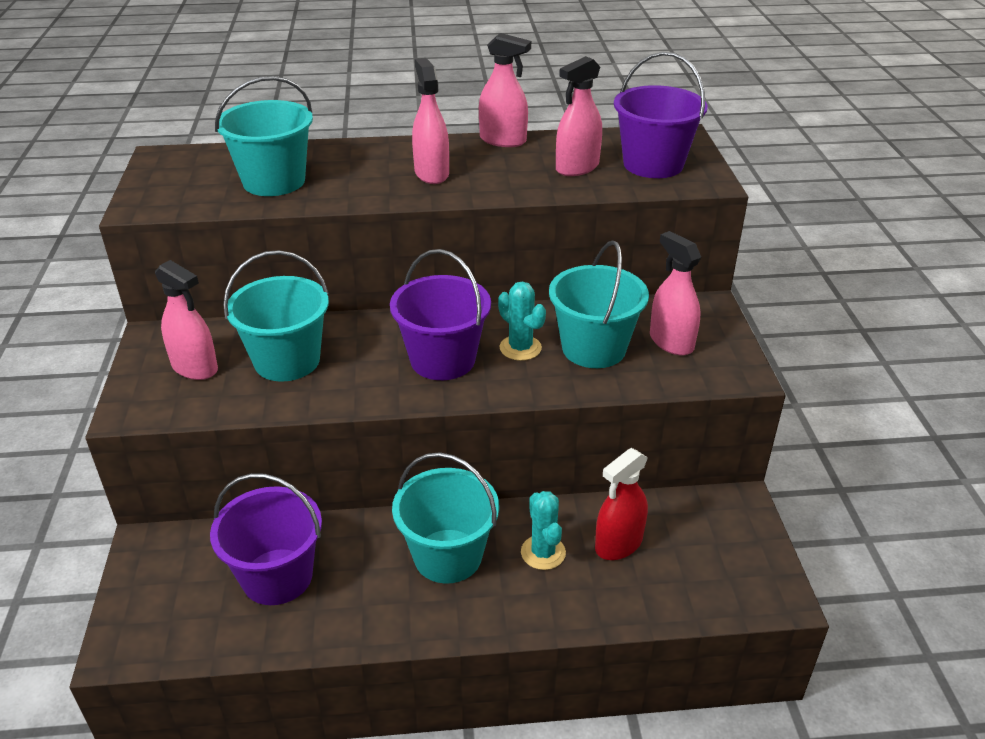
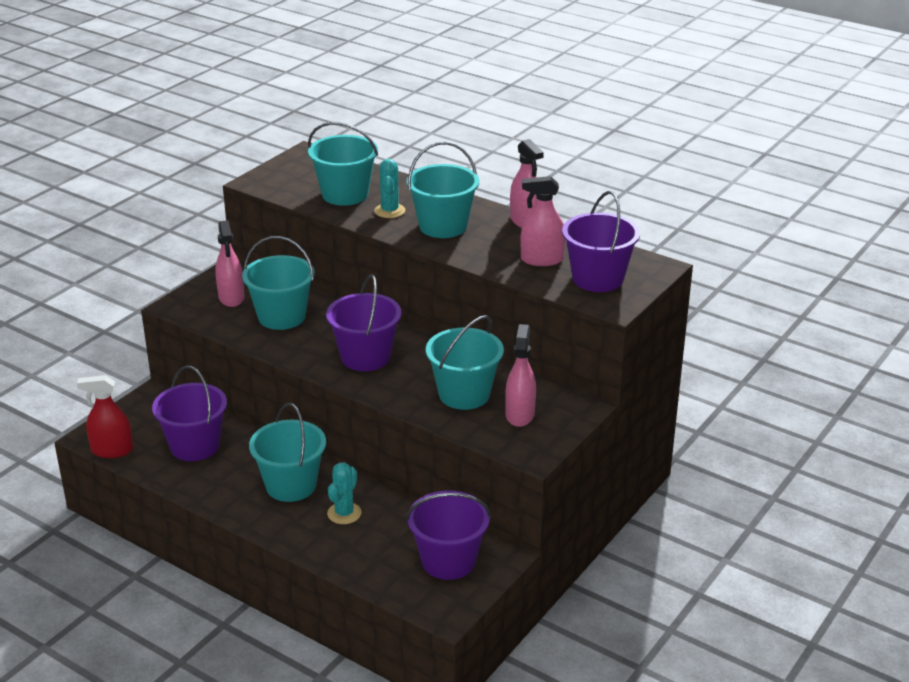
camera: 40 degrees right, 5 degrees down
(431, 173) = (443, 226): pink spray bottle -> turquoise bucket
(520, 348) = (420, 372): turquoise cactus -> turquoise cactus (390, 211)
(618, 544) = (393, 534): red spray bottle -> red spray bottle (112, 450)
(704, 539) = (448, 561): none -> purple bucket

